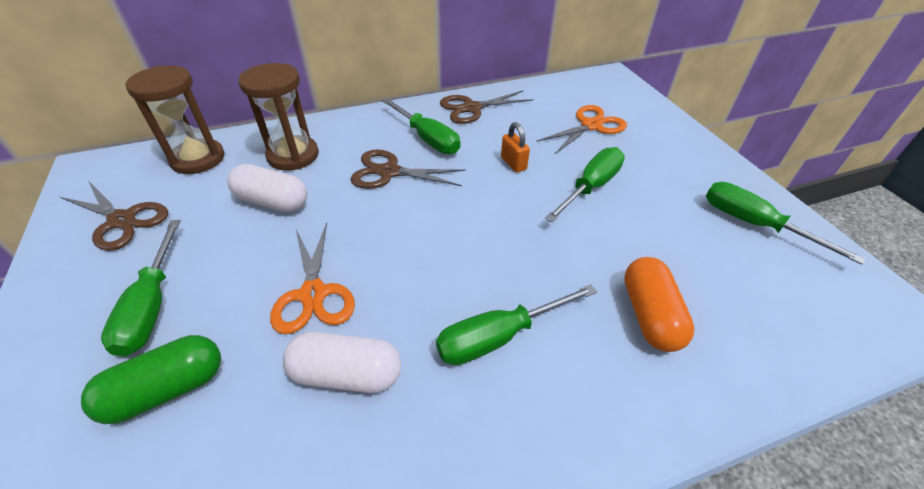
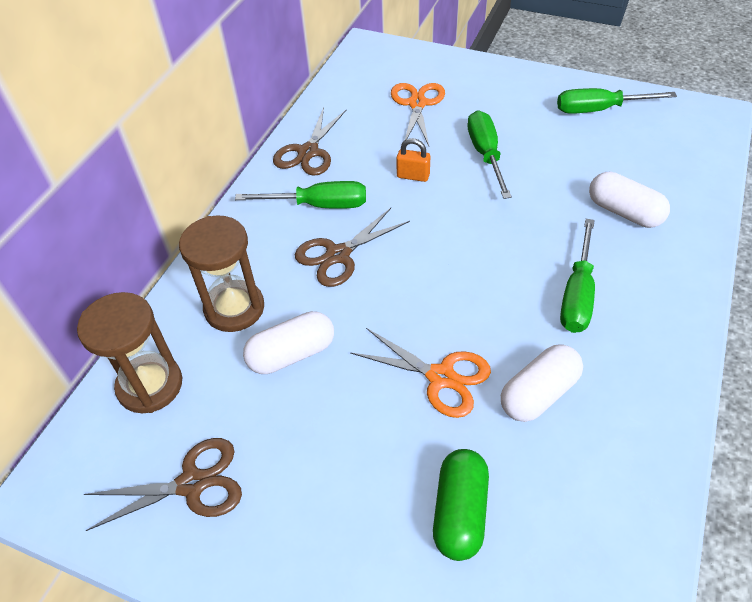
camera: 45 degrees left, 5 degrees up
(152, 306) = (350, 494): green screwdriver -> none
(649, 315) = (624, 212): orange capsule -> white capsule

